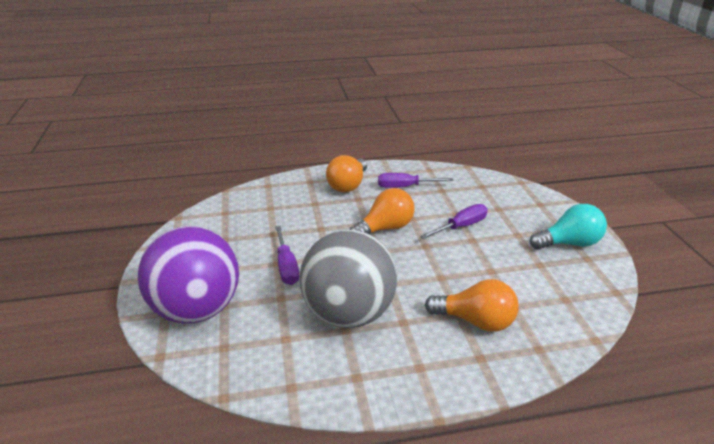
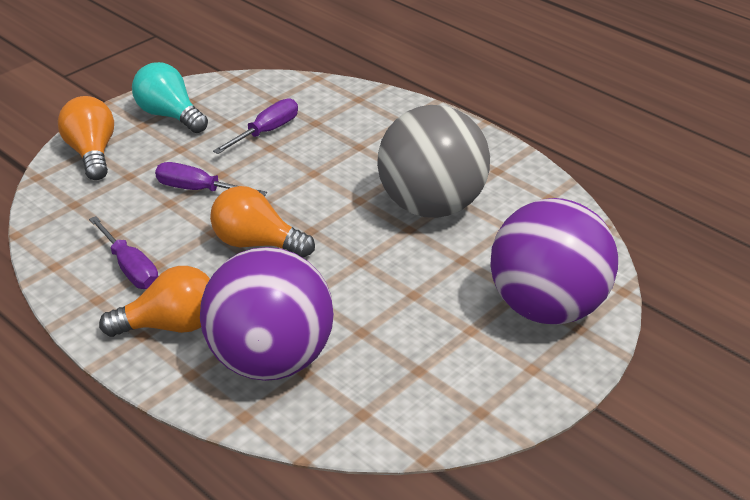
camera: 125 degrees left, 5 degrees up
(286, 266) = (410, 283): purple screwdriver -> purple screwdriver (266, 132)
(290, 202) = (271, 360): none -> purple ball
(475, 321) = (359, 135): orange light bulb -> orange light bulb (92, 153)

